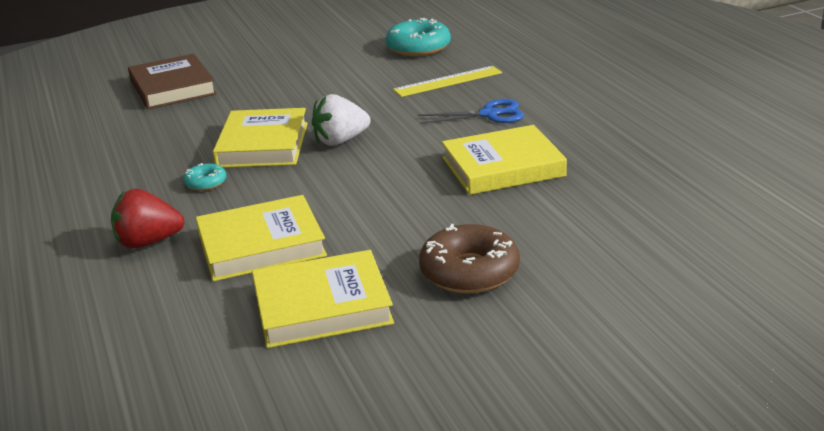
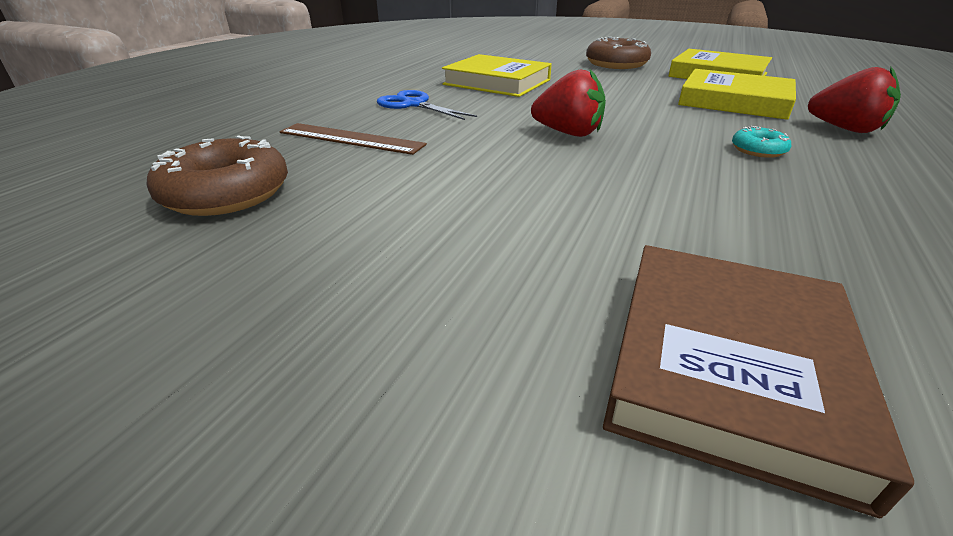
camera: 135 degrees left, 5 degrees up
(263, 145) = (653, 160): yellow book -> none
(340, 141) = (568, 133): white strawberry -> red strawberry
(418, 47) = (226, 193): turquoise donut -> brown donut
(448, 81) = (351, 138): yellow ruler -> brown ruler

